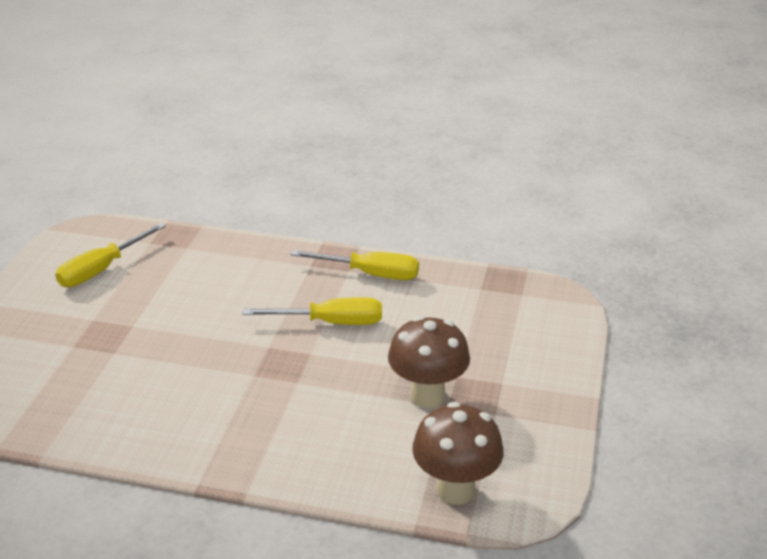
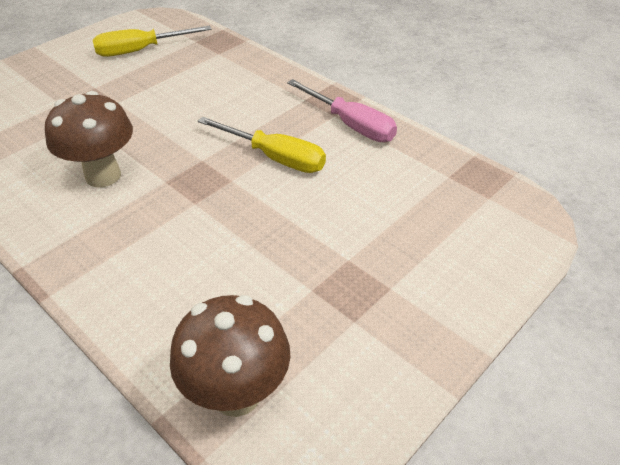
camera: 30 degrees right, 10 degrees up
(370, 274) = (351, 125): yellow screwdriver -> pink screwdriver
(427, 396) = (300, 269): brown mushroom -> brown mushroom (103, 176)

